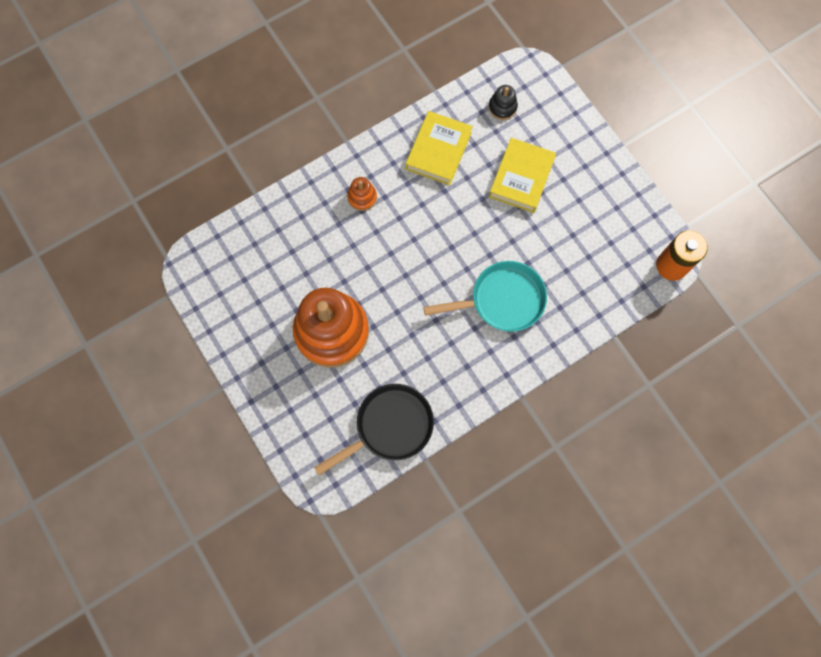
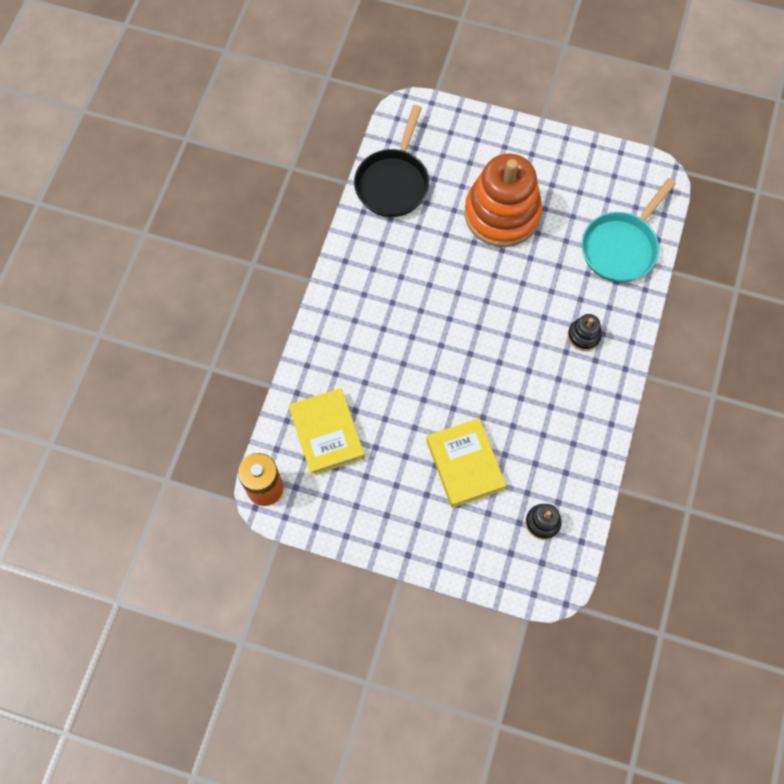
camera: 140 degrees right, 5 degrees down
(362, 197) = (583, 336): orange stacking toy -> black stacking toy
(438, 151) = (560, 430): yellow book -> yellow book (327, 434)
(502, 300) = (389, 342): turquoise pan -> turquoise pan (621, 247)

